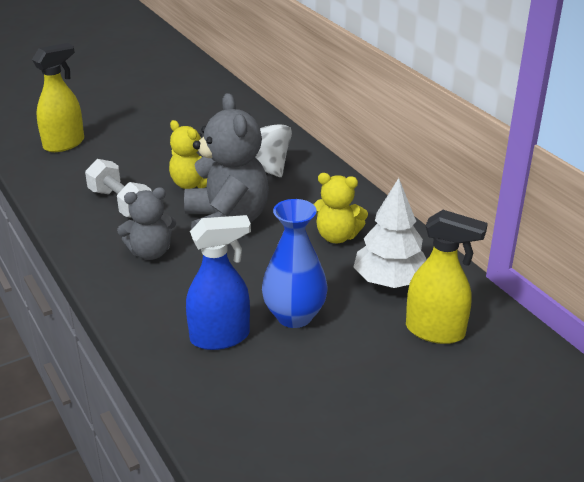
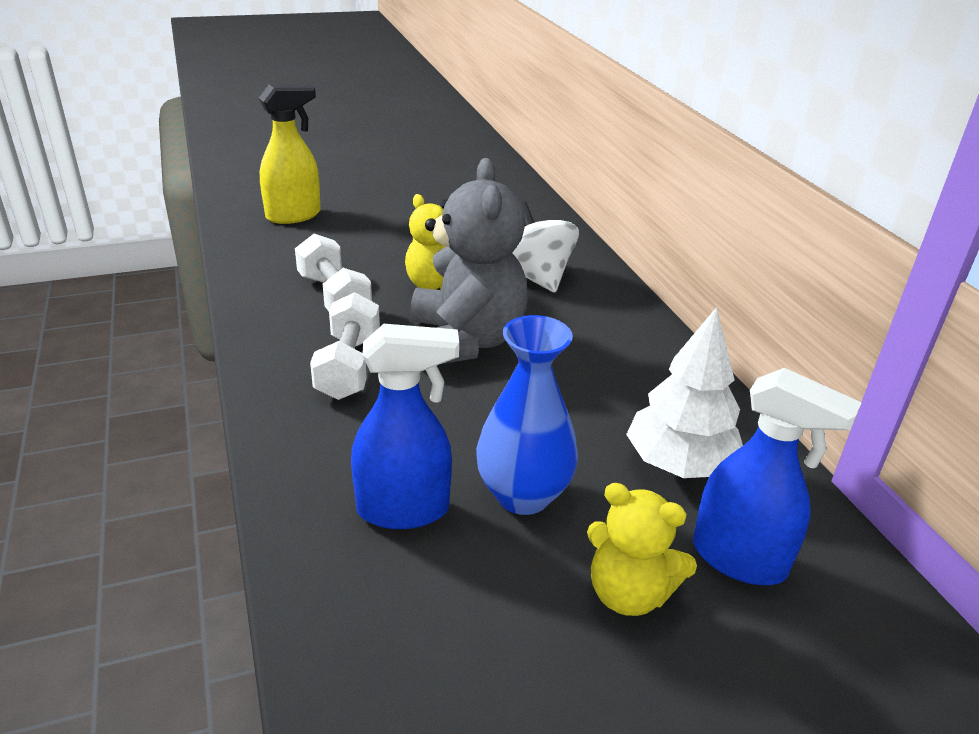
camera: 10 degrees right, 0 degrees up
(150, 252) = (349, 367): grey teddy bear -> white dumbbell
(337, 236) = (614, 384): yellow teddy bear -> yellow teddy bear (628, 593)
(435, 331) = (739, 560): yellow spray bottle -> blue spray bottle

